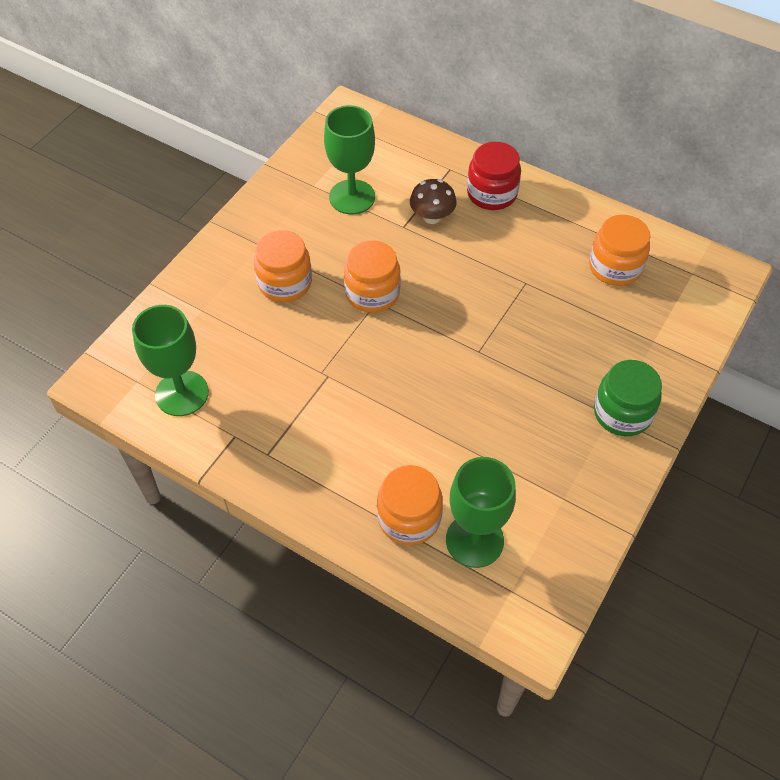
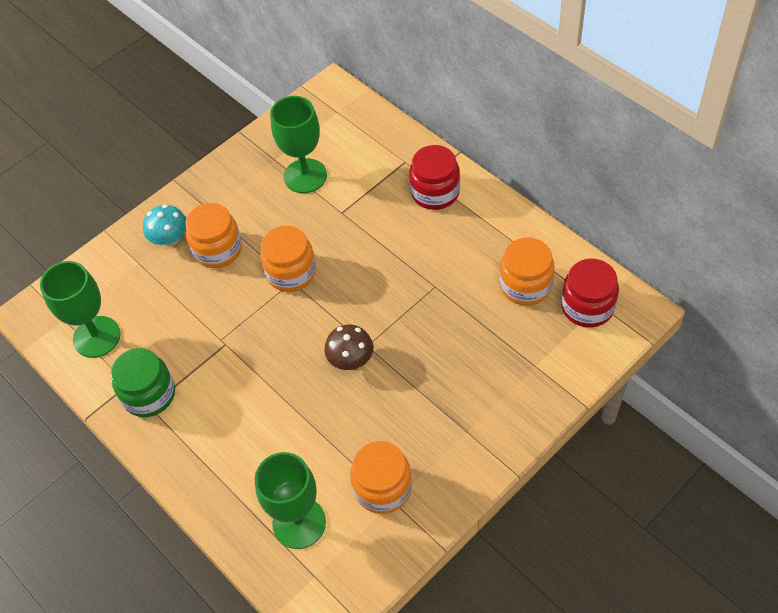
camera: 20 degrees right, 0 degrees up
(228, 280) = (170, 239): none -> turquoise mushroom
(409, 518) = (249, 490): orange jar -> orange jar (383, 488)
(432, 217) = (371, 207): brown mushroom -> brown mushroom (351, 360)
(622, 413) = (478, 430): green jar -> green jar (149, 394)
(682, 277) = (587, 306): none -> red jar

